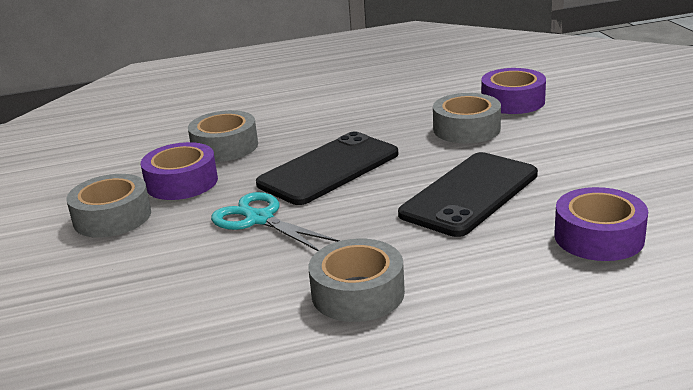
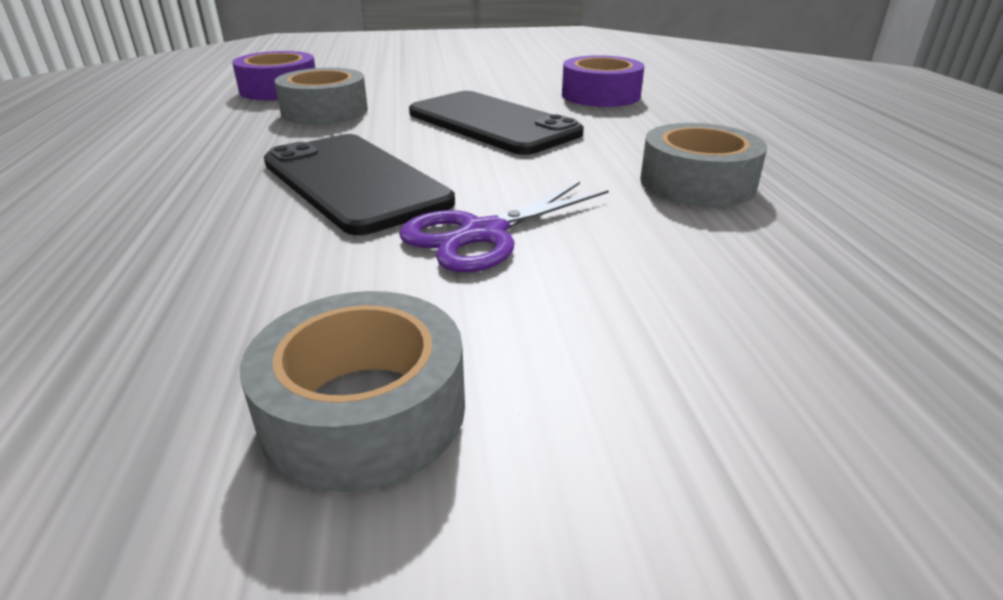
camera: 85 degrees left, 5 degrees up
(182, 182) = (264, 312): purple tape -> none
(225, 147) = (142, 263): grey tape -> none
(259, 219) = (483, 234): turquoise scissors -> purple scissors

